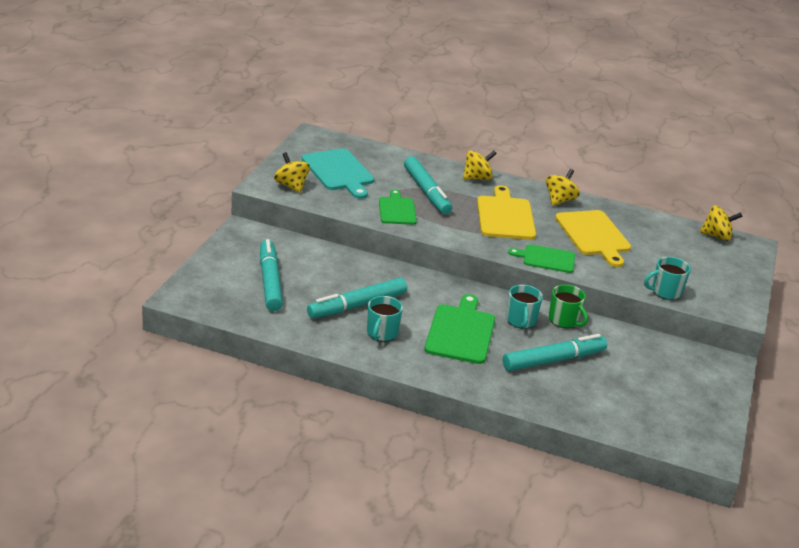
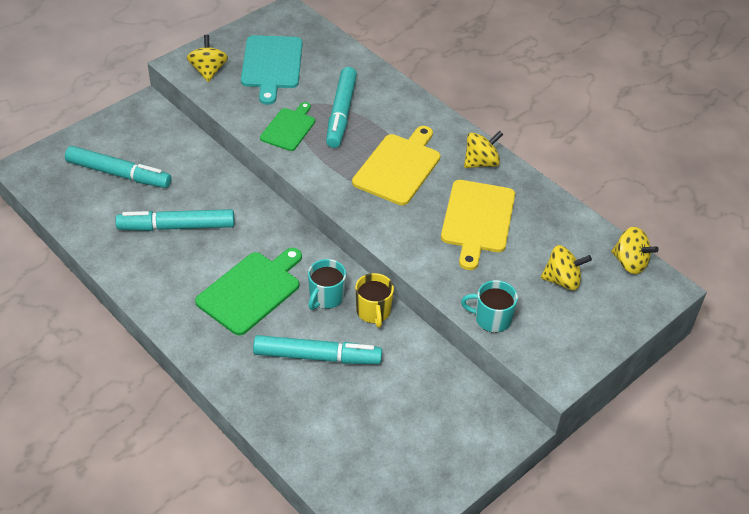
camera: 30 degrees right, 15 degrees up
(270, 281) = (119, 174): turquoise marker -> turquoise marker turned 90 degrees clockwise
(382, 333) = (172, 267): turquoise mug -> none
(477, 178) = (413, 109): yellow spinning top -> yellow spinning top (562, 280)
(546, 259) = (393, 235): green cutting board -> none
(564, 320) = (373, 312): green mug -> yellow mug

